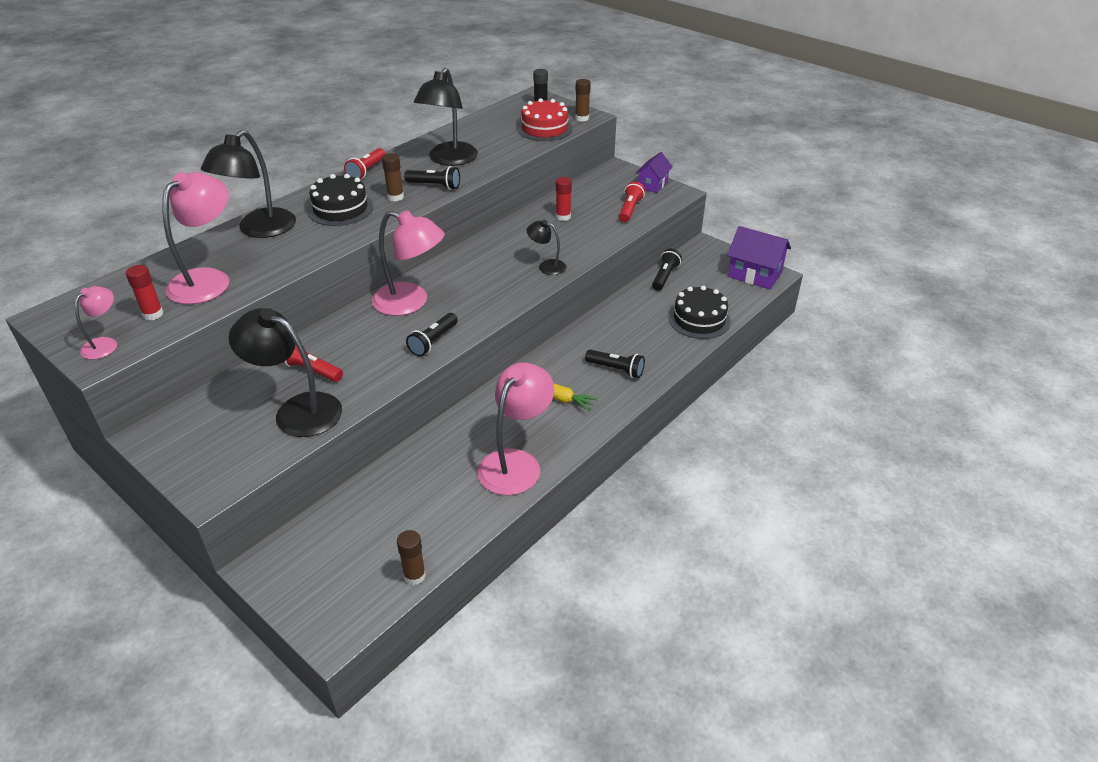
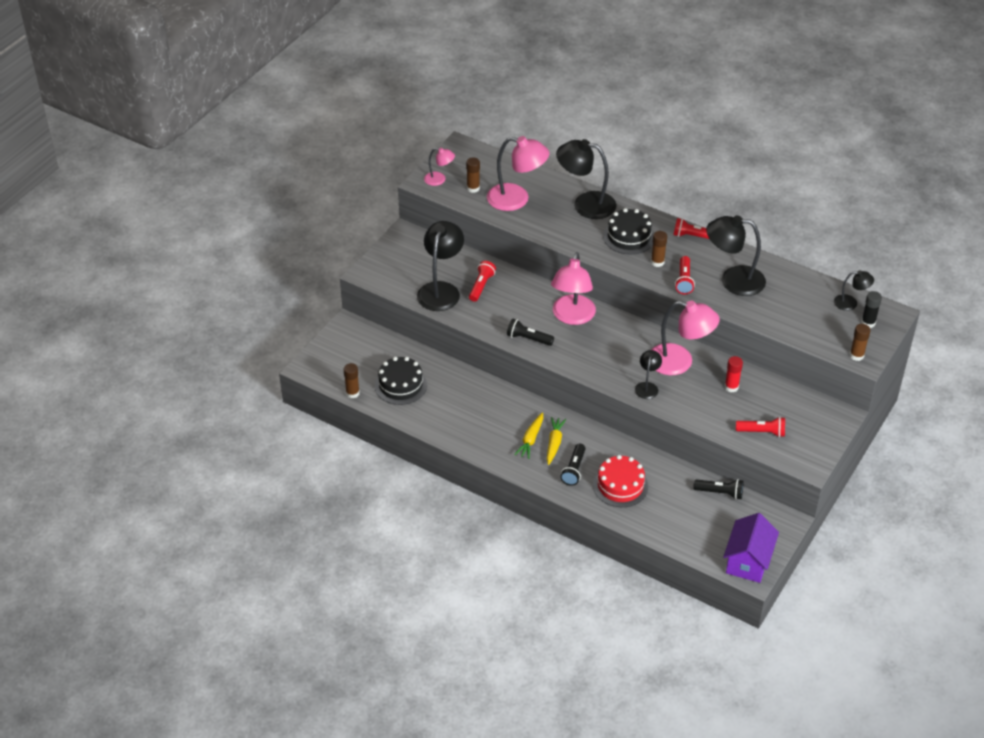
camera: 80 degrees right, 5 degrees up
(153, 314) = (473, 188): red glue stick -> brown glue stick
(435, 186) = (684, 280): black flashlight -> red flashlight
(510, 111) = (850, 303): none -> black lamp
(516, 463) = (457, 425): pink lamp -> pink lamp (679, 362)
(544, 128) = (821, 332): red cake -> red cake (620, 485)
(571, 379) = (554, 443): none -> yellow carrot
(652, 184) = (818, 445): purple house -> none
(699, 319) = (659, 521): black cake -> black cake (400, 385)

